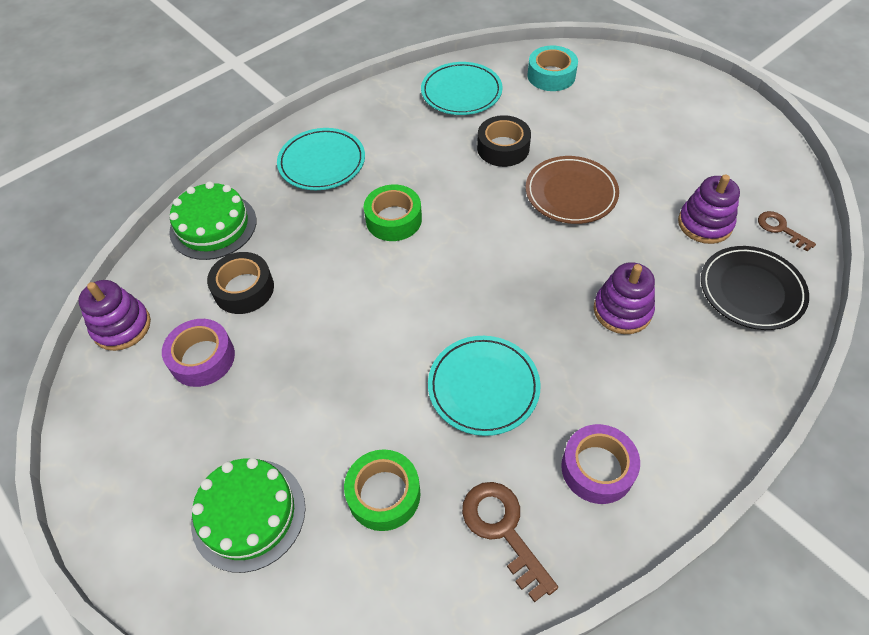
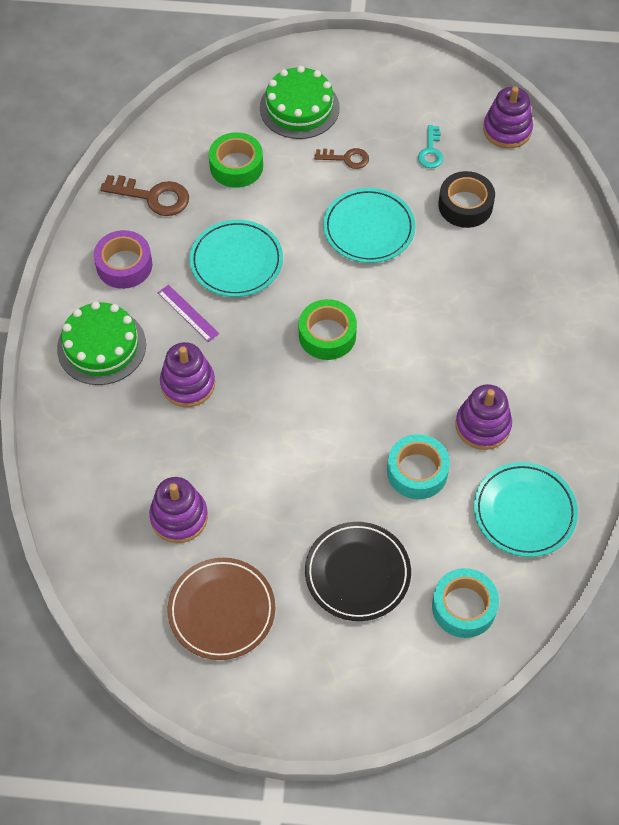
camera: 135 degrees right, 5 degrees up
(202, 358) = (431, 151): purple tape -> turquoise key
(213, 226) = (551, 228): green cake -> green cake (101, 346)
(322, 162) = (547, 339): turquoise plate -> turquoise plate (369, 228)
(393, 219) = (428, 332): green tape -> green tape (327, 335)
(429, 145) = (483, 425): none -> purple stacking toy
(503, 148) = (417, 471): black tape -> turquoise tape
(571, 193) = (314, 465): brown plate -> brown plate (221, 610)
(572, 371) = (188, 313): none -> purple ruler
(751, 290) = (102, 474): black plate -> black plate (357, 573)
(780, 229) = (111, 560): brown key -> brown key (346, 158)

